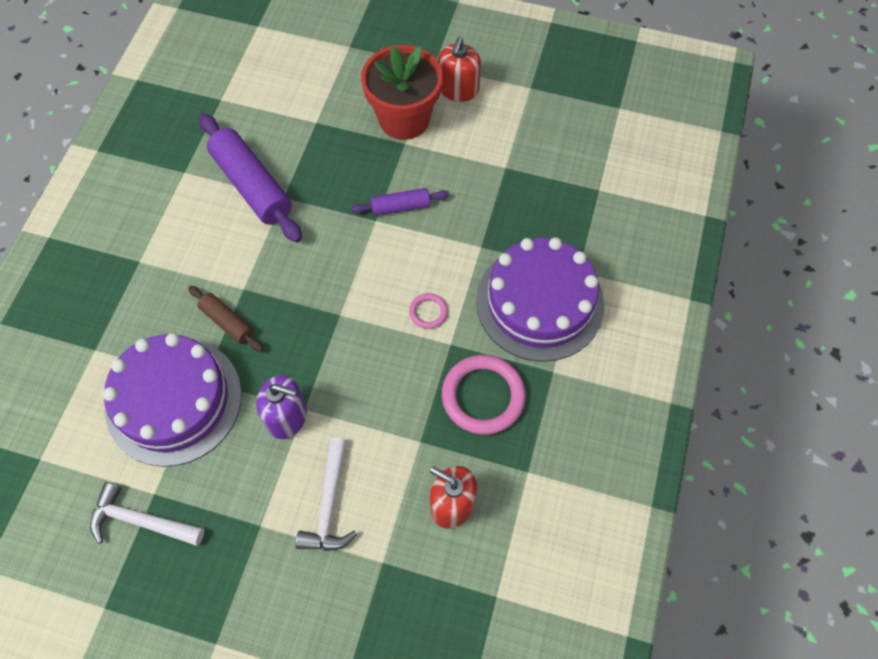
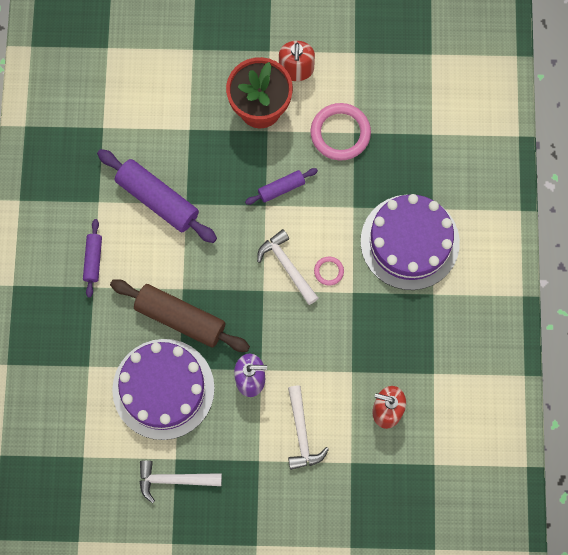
camera: 15 degrees left, 10 degrees up
(152, 231) = (93, 260): none -> purple rolling pin
(227, 322) = (180, 319): brown rolling pin -> brown rolling pin, size x1.88
(379, 294) = (287, 266): none -> white hammer
(483, 396) = (387, 326): pink ring -> pink ring (340, 133)

